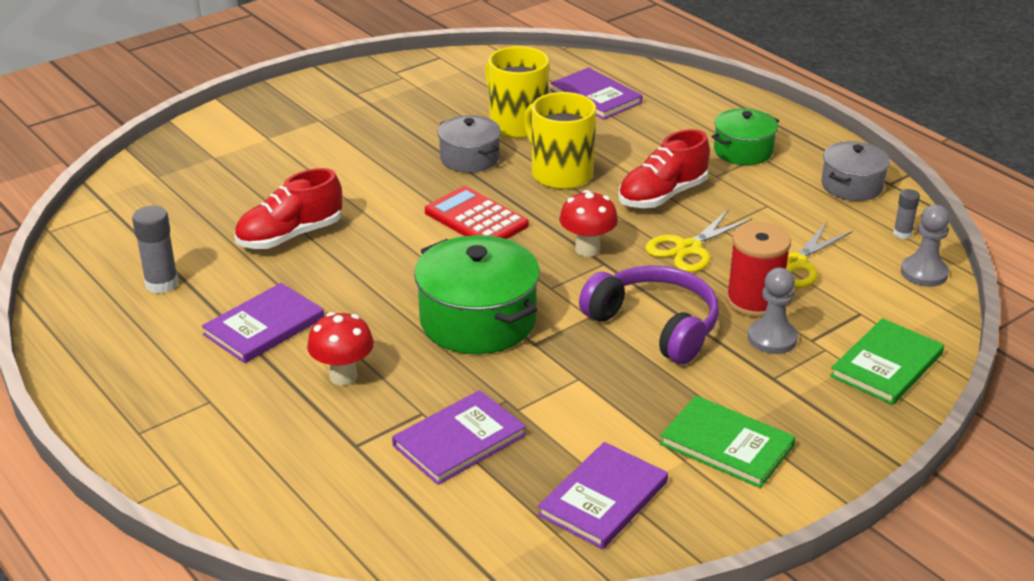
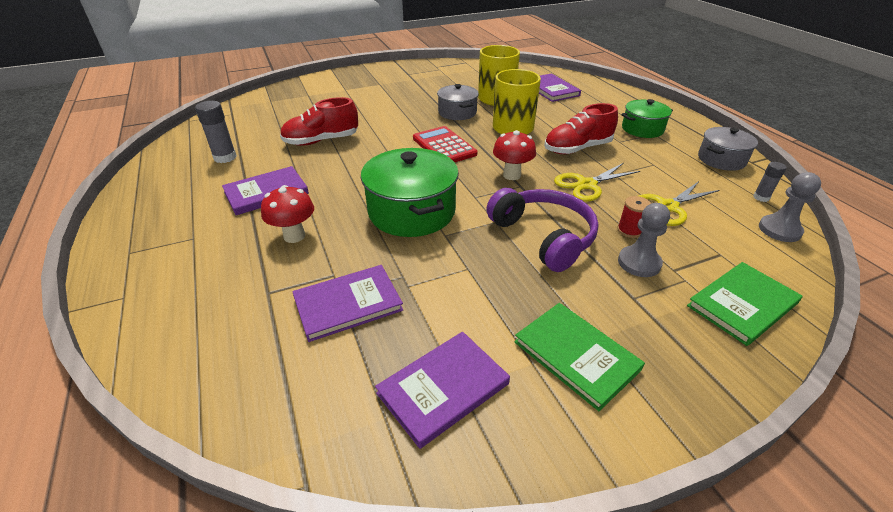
camera: 15 degrees right, 5 degrees up
(754, 301) = (629, 230): red spool -> red spool, size x0.54

